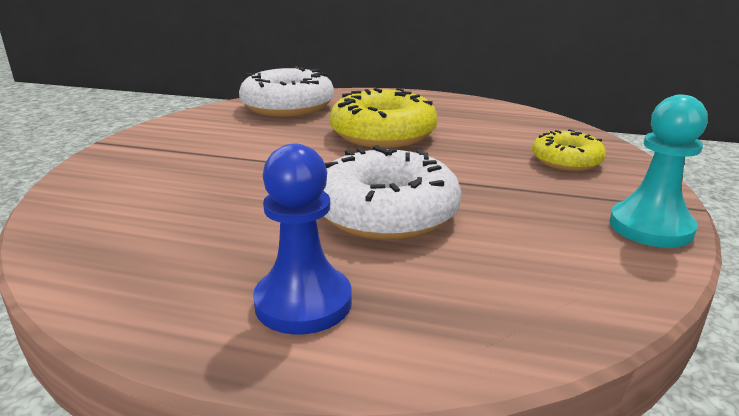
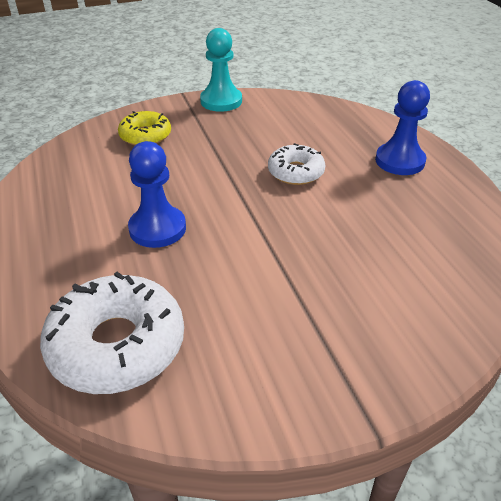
camera: 125 degrees left, 15 degrees up
(383, 134) = (157, 228): yellow donut -> blue pawn
(386, 212) = (295, 172): white donut -> white donut, size x0.59

